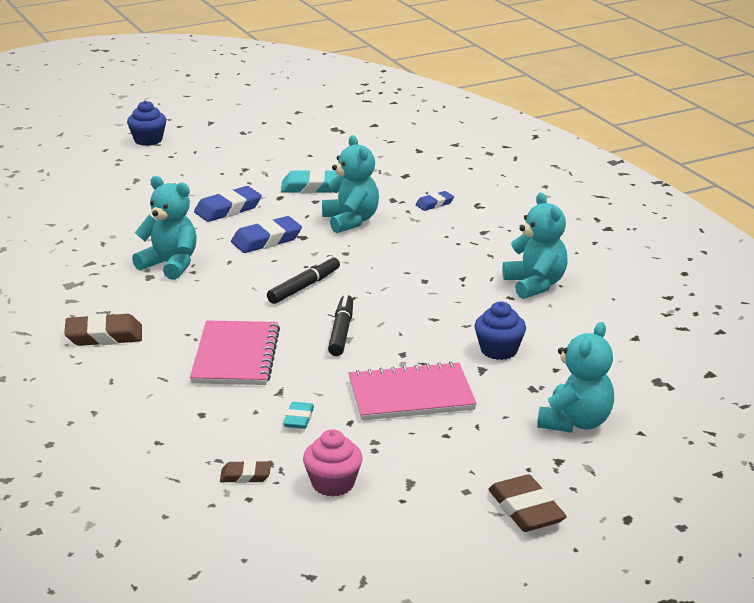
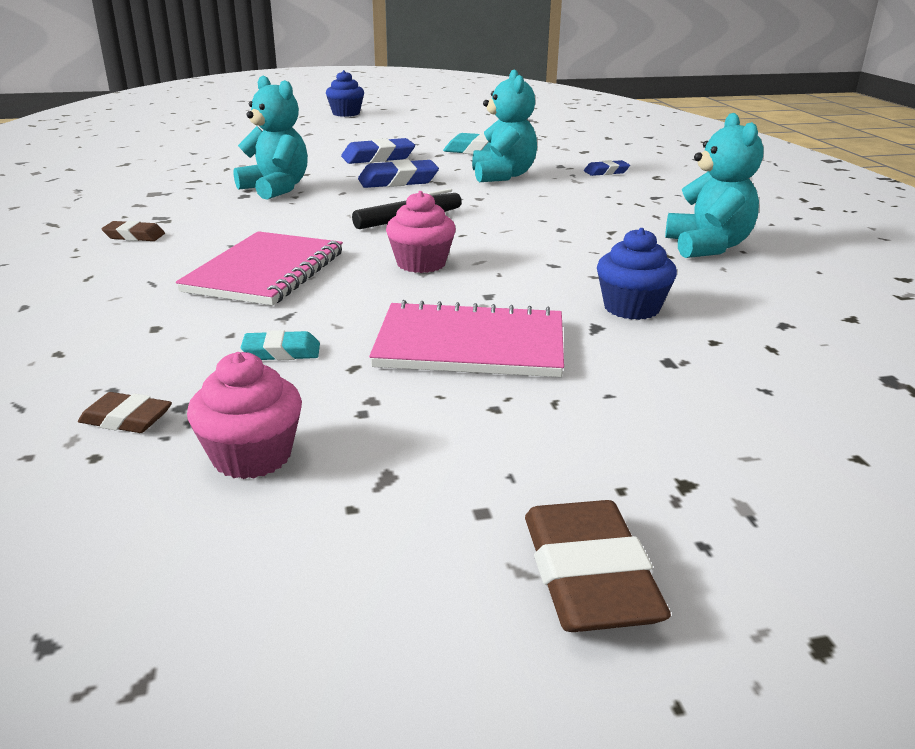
camera: 15 degrees right, 0 degrees up
(104, 336) = (134, 236): brown eraser -> brown eraser, size x0.58
(298, 419) = (281, 352): turquoise eraser -> turquoise eraser turned 60 degrees clockwise
(341, 332) = (421, 264): black marker -> pink cupcake
(575, 422) = (733, 422): turquoise teddy bear -> none

